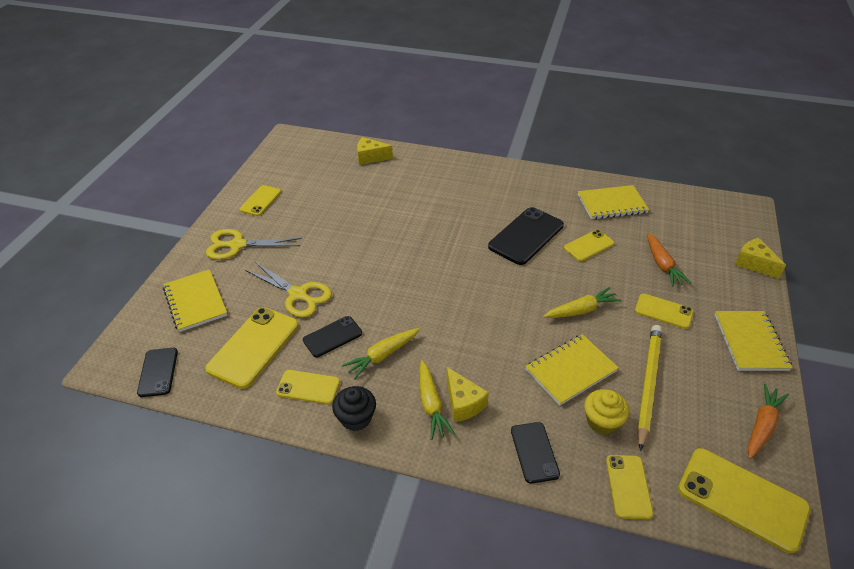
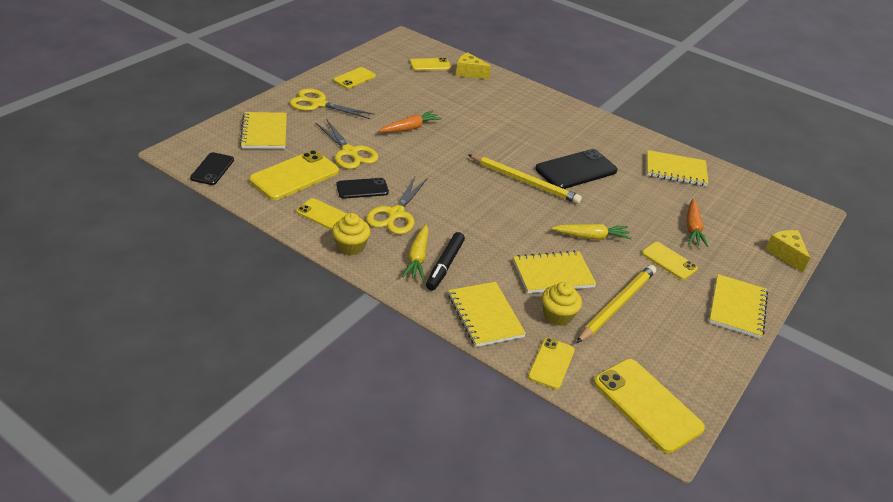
camera: 15 degrees right, 5 degrees down
(356, 418) = (350, 246): black cupcake -> yellow cupcake
(382, 356) = (396, 214): yellow carrot -> yellow scissors
(463, 403) = (445, 265): yellow cheese -> black marker
(486, 267) = (524, 181): none -> yellow pencil
(534, 452) = (485, 315): black phone -> yellow notebook
(588, 246) = (631, 194): yellow phone -> yellow phone (430, 65)
(762, 425) = (703, 366): orange carrot -> orange carrot (410, 128)

